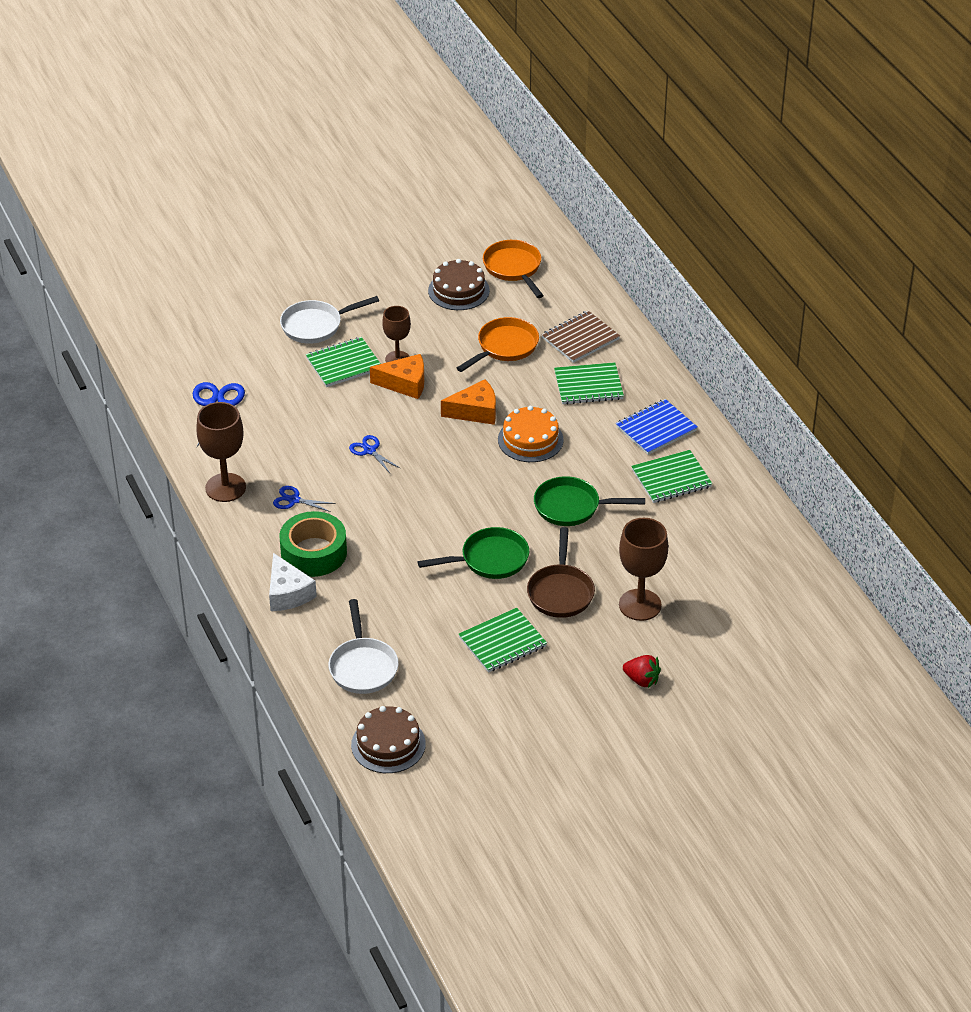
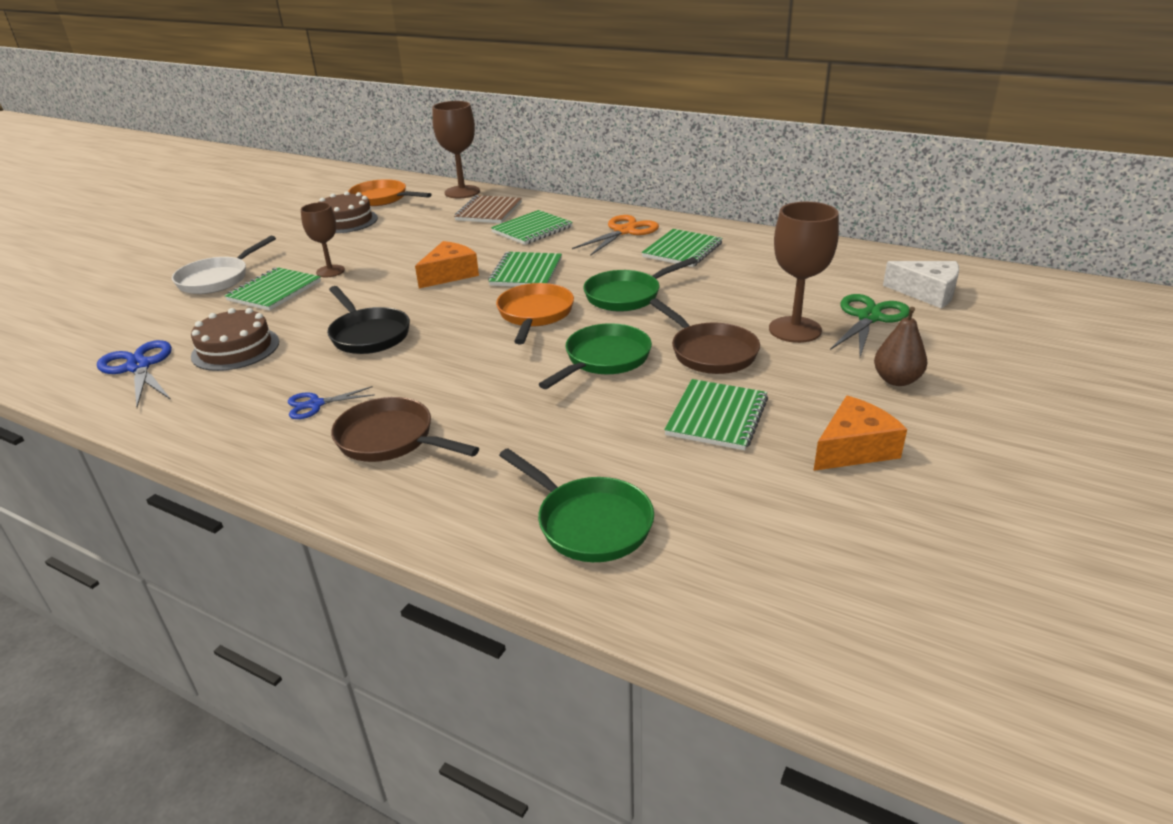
camera: 35 degrees left, 10 degrees down
(225, 487) = (208, 429): brown goblet -> brown goblet (462, 192)
(288, 593) = (396, 494): white cheese -> white cheese (927, 293)
(313, 553) = (390, 439): green tape -> brown pan
(363, 666) = (589, 523): white pan -> green pan
(369, 450) = (368, 335): blue scissors -> black pan
(388, 744) = (741, 598): brown cake -> brown cake (235, 349)
(405, 383) = (356, 282): orange cheese -> orange cheese (854, 448)
(504, 347) = (428, 234): orange pan -> orange pan (535, 314)
(530, 440) = (526, 272): orange cake -> green notebook
(642, 680) = (896, 380): red strawberry -> brown pear
(656, 429) = (624, 231): blue notebook -> orange scissors
(704, 624) = (869, 317): none -> green scissors

